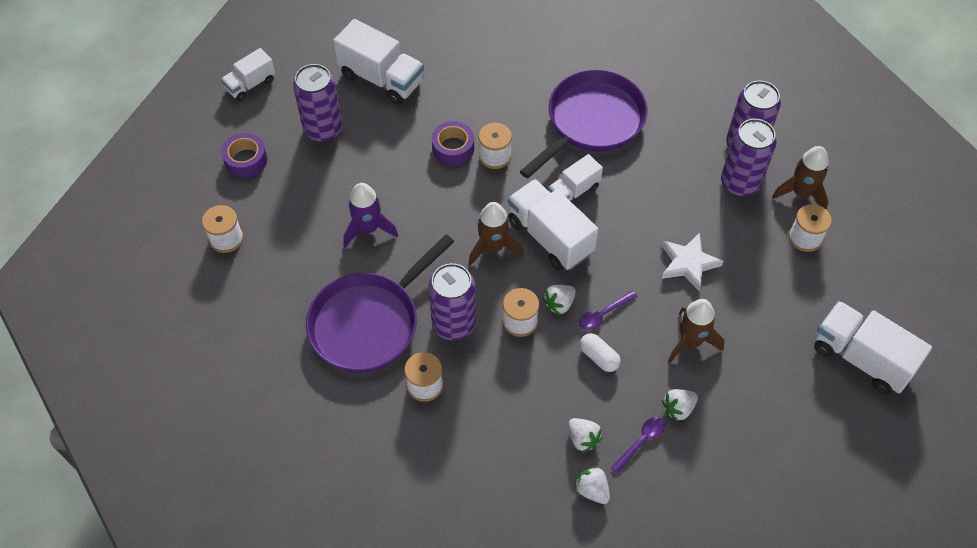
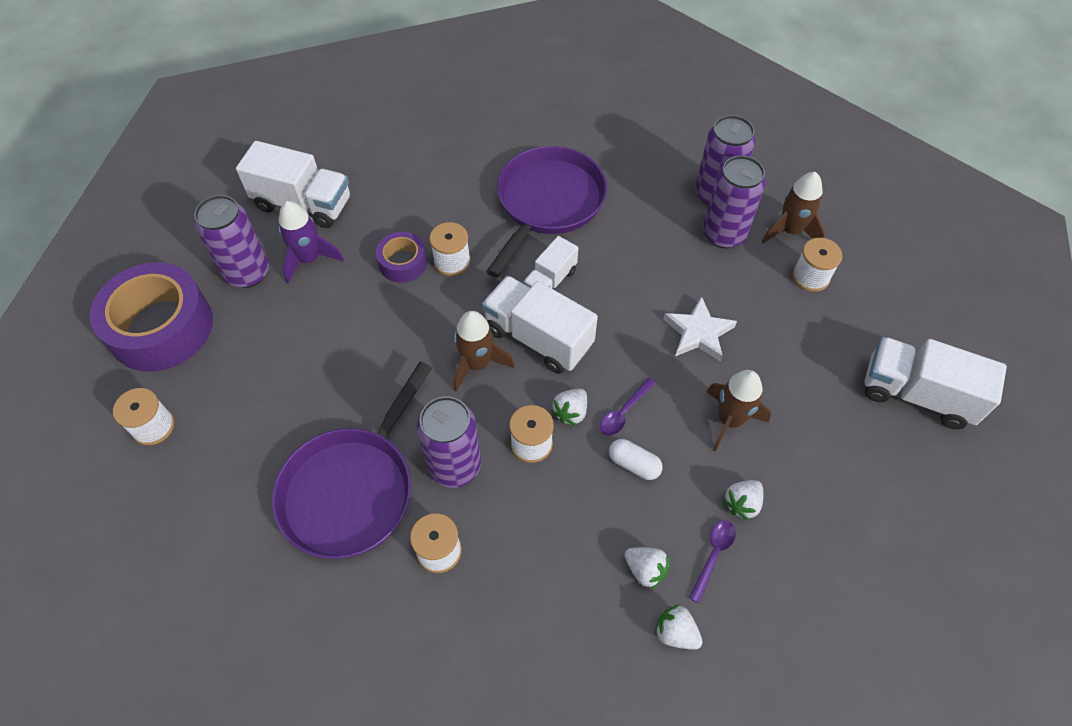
camera: 15 degrees left, 0 degrees up
(246, 160) = (161, 327): purple tape -> purple tape, size x1.99
(250, 84) = (151, 240): white truck -> none
(368, 229) = (326, 375): purple rocket -> purple rocket (309, 259)

